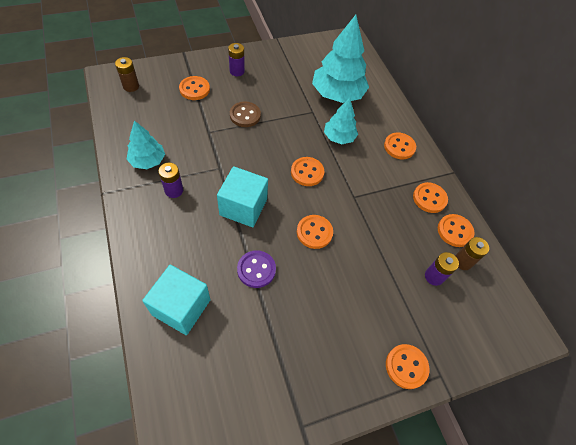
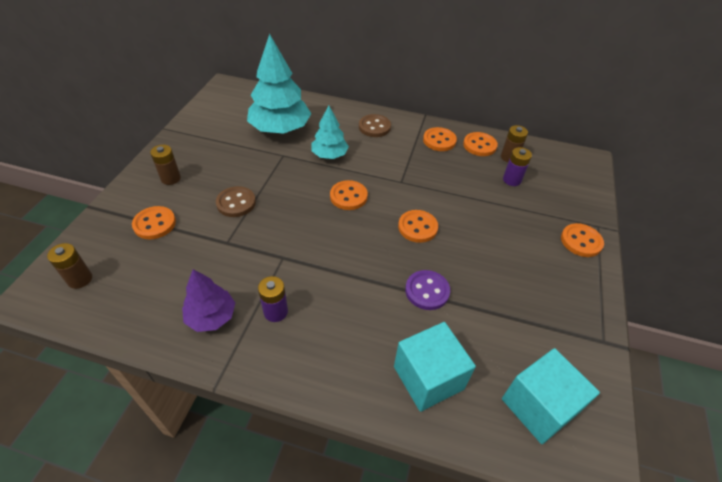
camera: 50 degrees left, 10 degrees down
(148, 161) = (211, 317): turquoise tree -> purple tree
(237, 71) = (171, 178): purple battery -> brown battery
(243, 207) = (348, 263): turquoise cube -> turquoise cube (539, 406)
(399, 147) = (374, 127): orange button -> brown button

